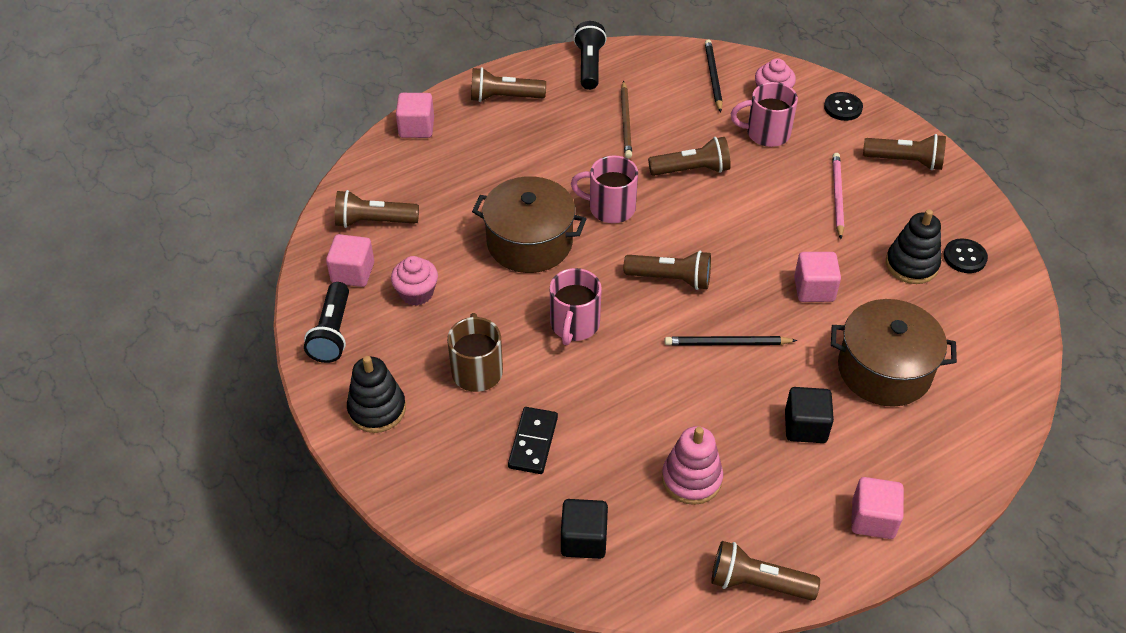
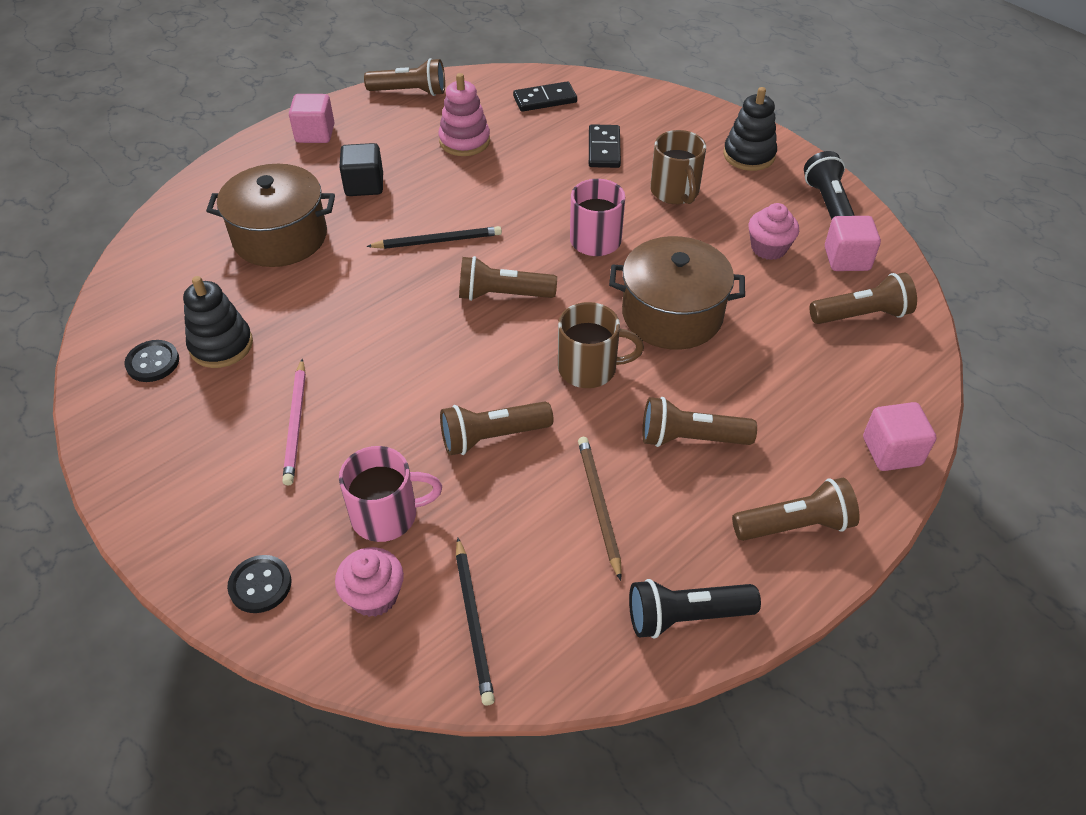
camera: 170 degrees right, 0 degrees up
(583, 539) = (545, 99): black cube -> black domino
(589, 65) = (686, 616): black flashlight -> black flashlight turned 90 degrees clockwise
(610, 208) = (589, 368): pink mug -> brown mug
(814, 289) = (341, 304): pink cube -> none
(905, 161) = (187, 494): brown flashlight -> brown flashlight (691, 438)

